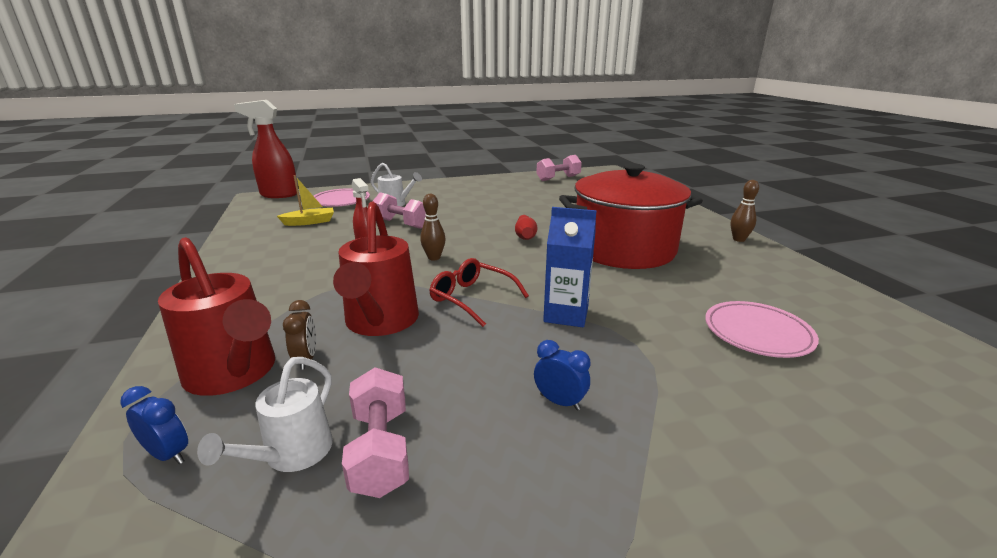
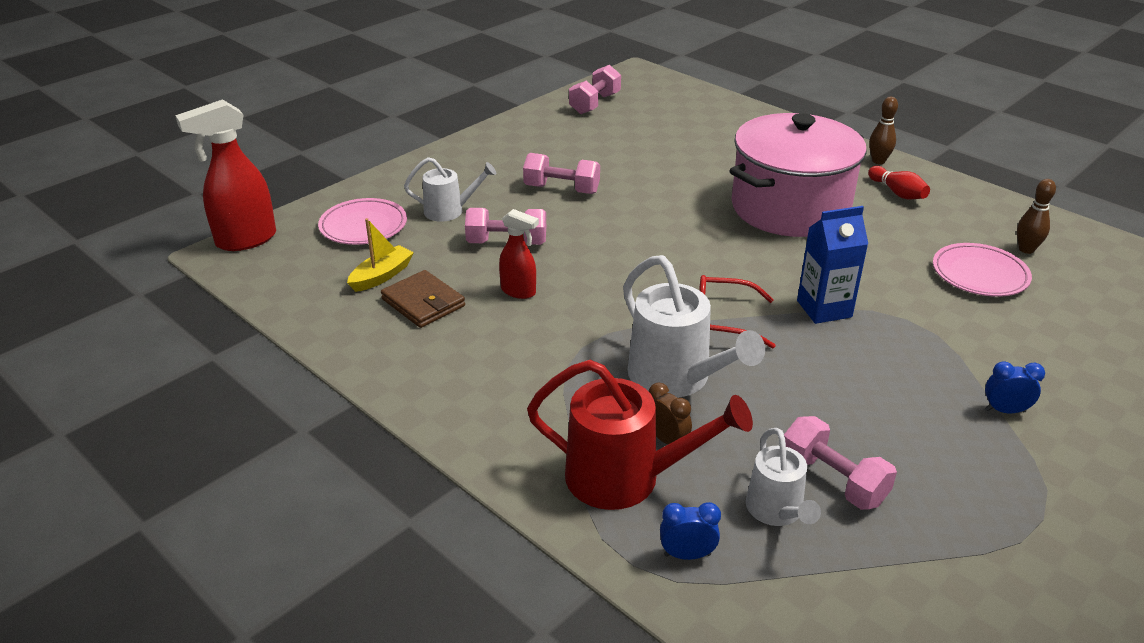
camera: 30 degrees left, 10 degrees up
(307, 238) = (423, 302): none -> brown wallet
(380, 323) = (677, 379): red watering can -> white watering can
(434, 258) = (617, 282): brown bowling pin -> brown bowling pin (1026, 249)
(475, 208) = (561, 189): none -> pink dumbbell
(525, 235) = (672, 218): red bowling pin -> red bowling pin (897, 193)
(560, 402) = (906, 392): blue clock -> blue clock (1005, 410)
(624, 249) = (790, 208): red pot -> pink pot

